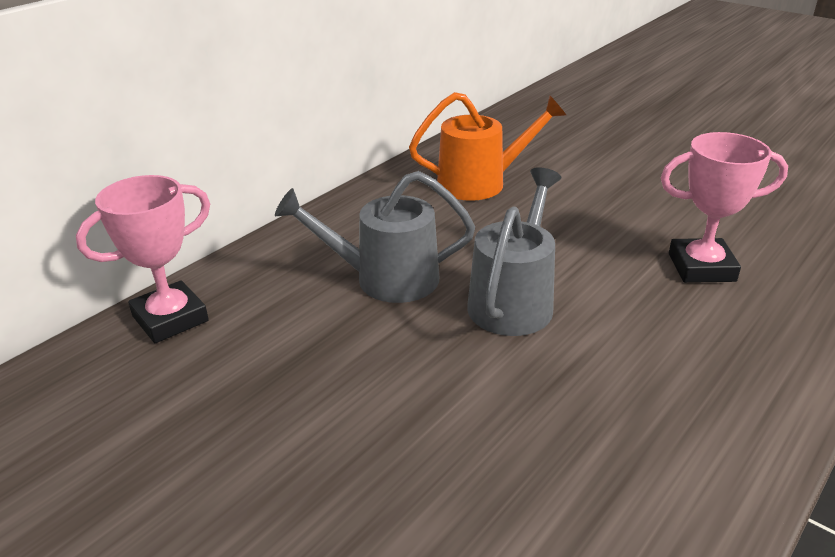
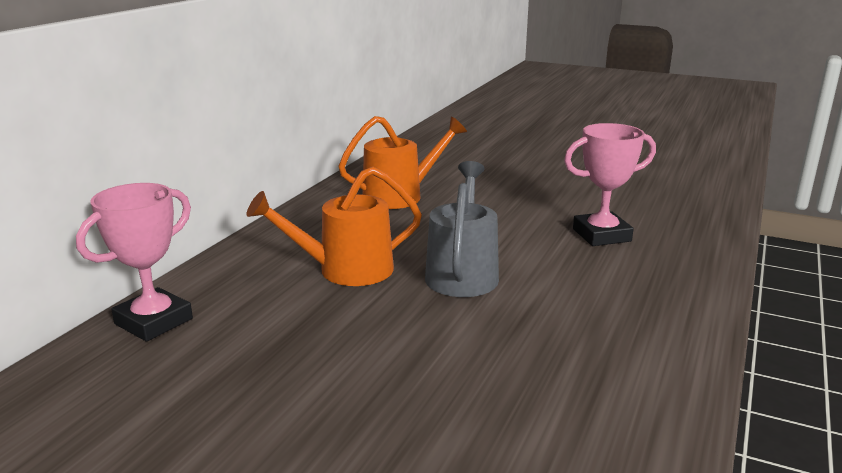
camera: 15 degrees left, 10 degrees down
(385, 279) = (345, 270): grey watering can -> orange watering can

